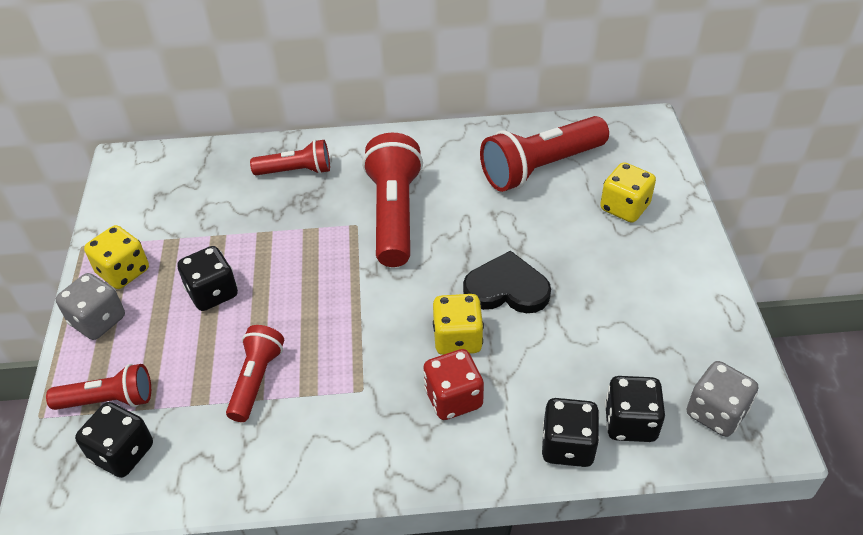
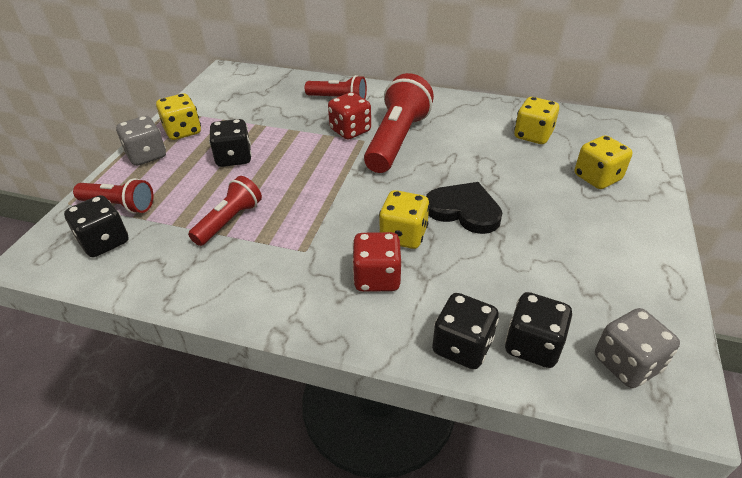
camera: 20 degrees right, 5 degrees down
(333, 215) = (350, 131): none -> red dice
(540, 168) = (533, 135): red flashlight -> yellow dice

